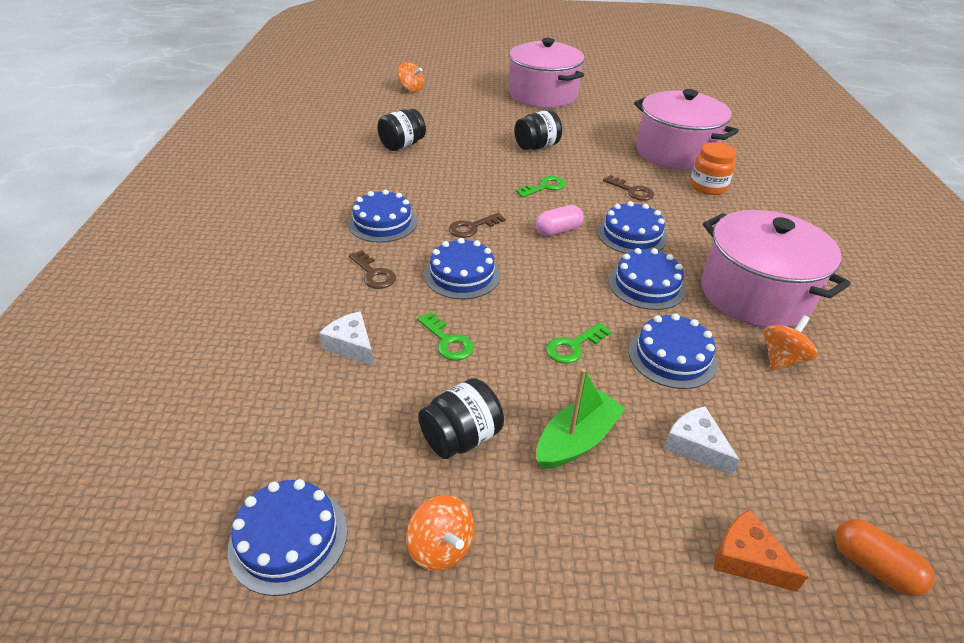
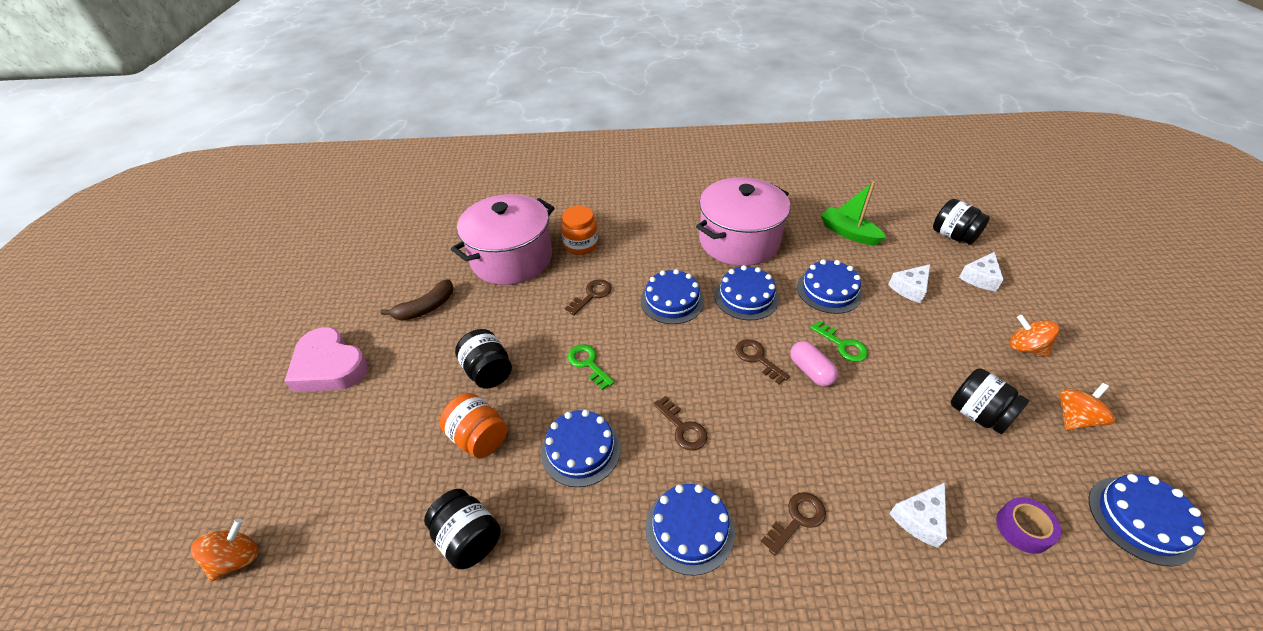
camera: 90 degrees left, 5 degrees up
(317, 418) = (1023, 528): none -> purple tape
(447, 341) = (875, 434): green key -> none
(462, 275) = (773, 430): blue cake -> blue cake (580, 450)
(476, 145) = (479, 438): none -> orange jar
(543, 95) = (329, 366): pink pot -> pink heart
(551, 279) = (757, 358): none -> brown key
(558, 230) = (675, 353): pink capsule -> pink capsule (810, 371)
(577, 440) = (939, 345): green boat -> green boat (848, 233)
(604, 121) = (426, 308): none -> brown banana
(746, 559) = (980, 278): orange cheese -> white cheese
(782, 359) = (807, 240): orange spinning top -> orange spinning top (1025, 347)
(873, 566) = (953, 236): orange capsule -> black jar

